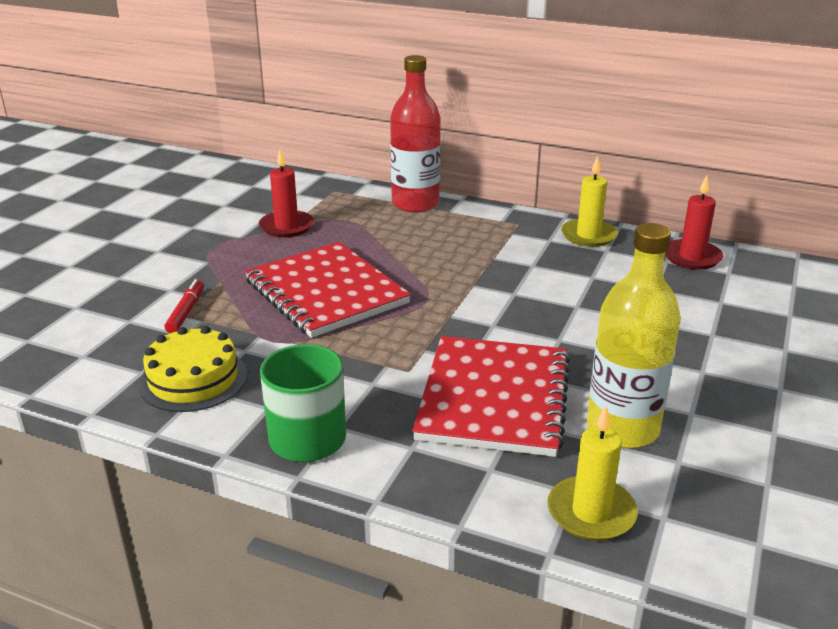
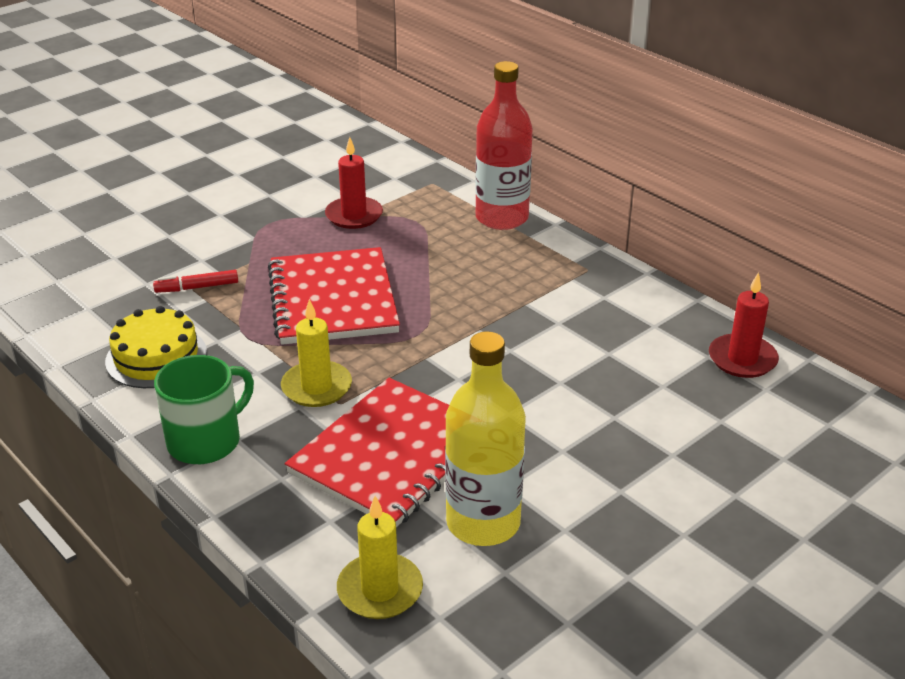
camera: 25 degrees right, 5 degrees up
(186, 312) = (197, 287): red marker -> red marker turned 135 degrees counterclockwise
(588, 235) = (651, 303): yellow candle -> yellow candle (316, 387)

